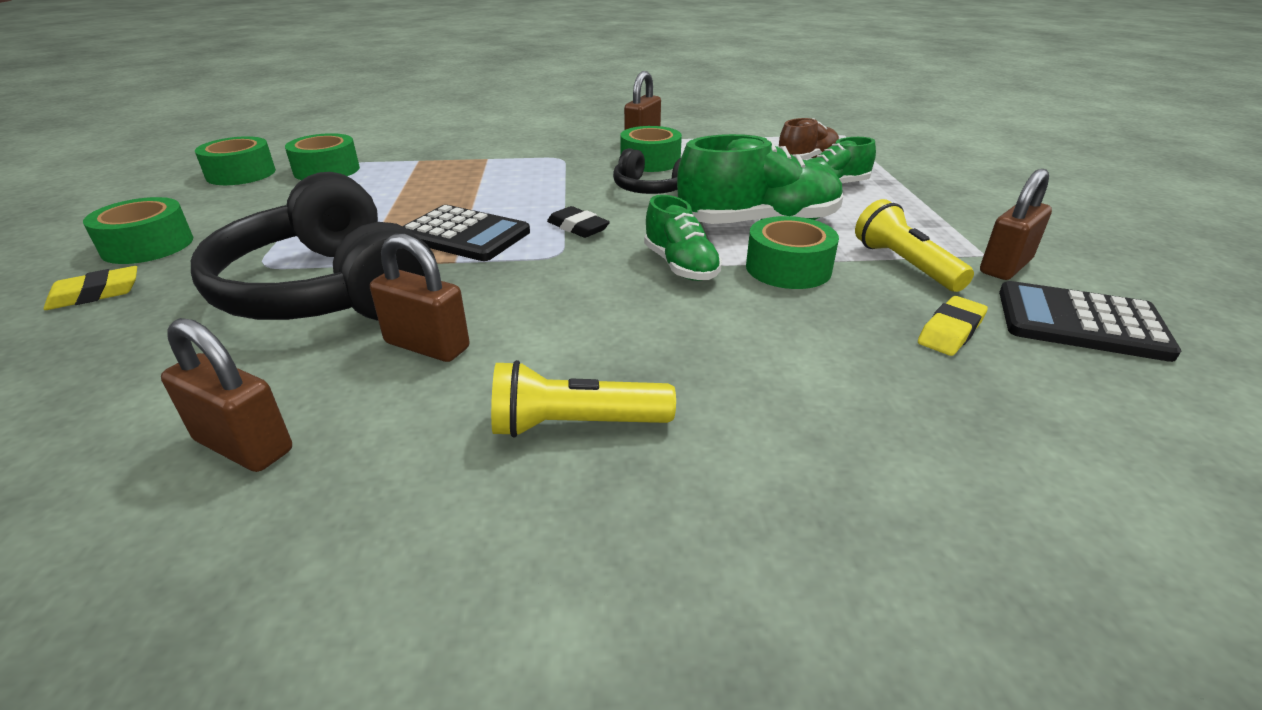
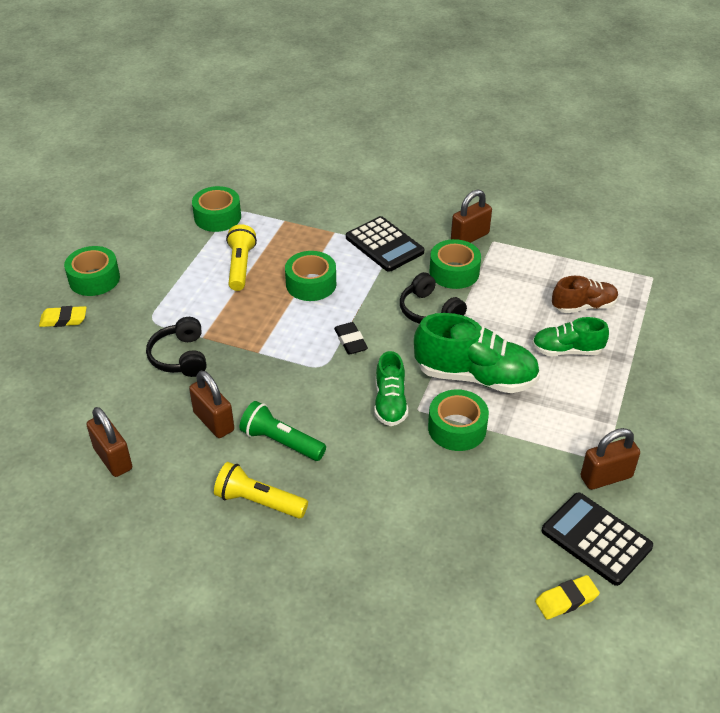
camera: 25 degrees right, 10 degrees up
(241, 174) = (161, 206): green tape -> green tape (311, 284)
(330, 290) = (180, 357): black headphones -> black headphones, size x0.50
(464, 235) = (275, 326): black calculator -> black calculator (384, 245)
(558, 340) = (281, 442): none -> green flashlight
(905, 264) = (538, 451): yellow flashlight -> yellow flashlight (241, 266)
(950, 331) = (506, 515): yellow eraser -> yellow eraser (566, 600)

